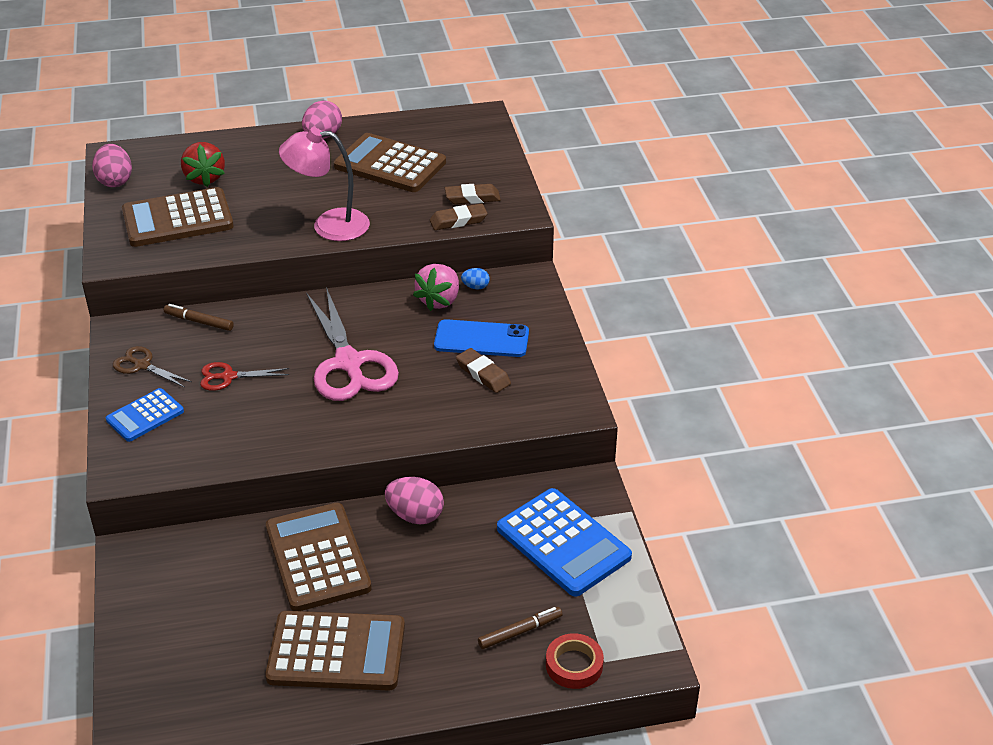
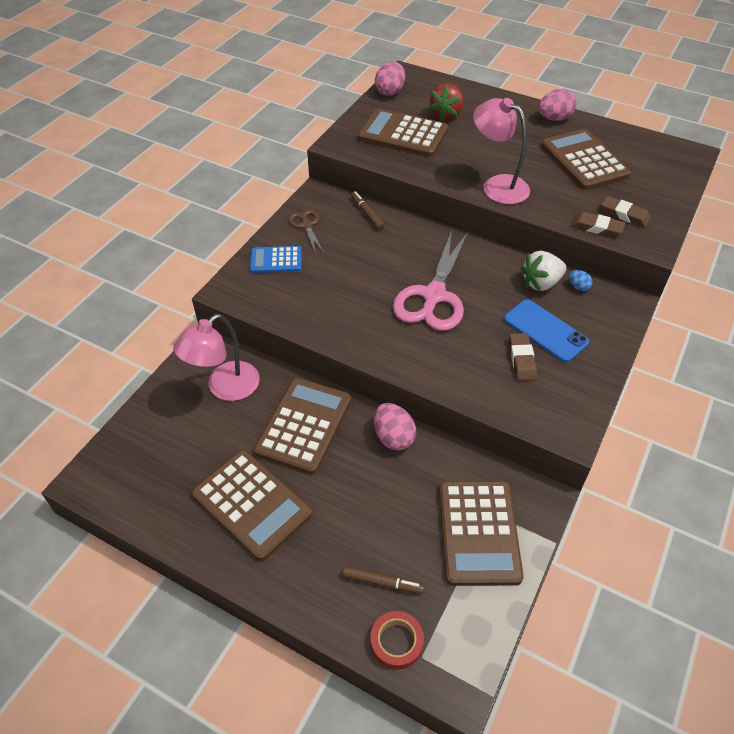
camera: 40 degrees right, 10 degrees up
(197, 575) = (225, 388): none -> pink lamp
(228, 377) = (348, 262): red scissors -> none
(439, 300) = (541, 283): pink strawberry -> white strawberry
(563, 543) = (479, 532): blue calculator -> brown calculator

